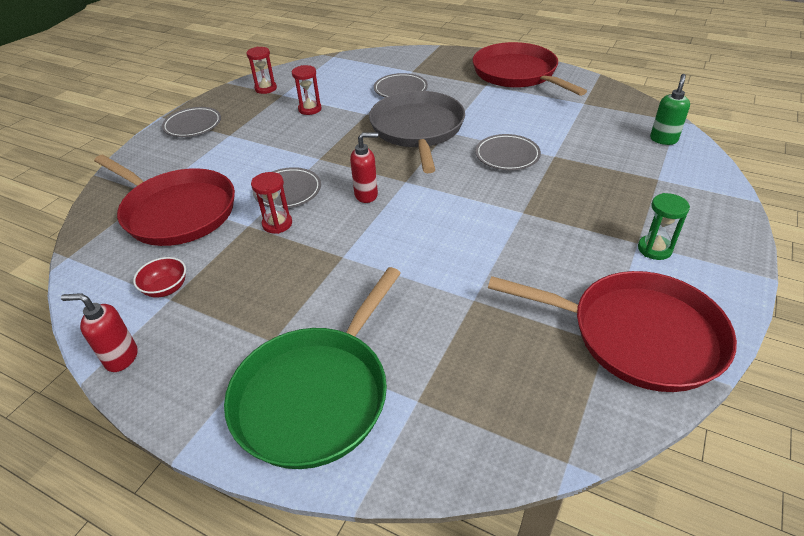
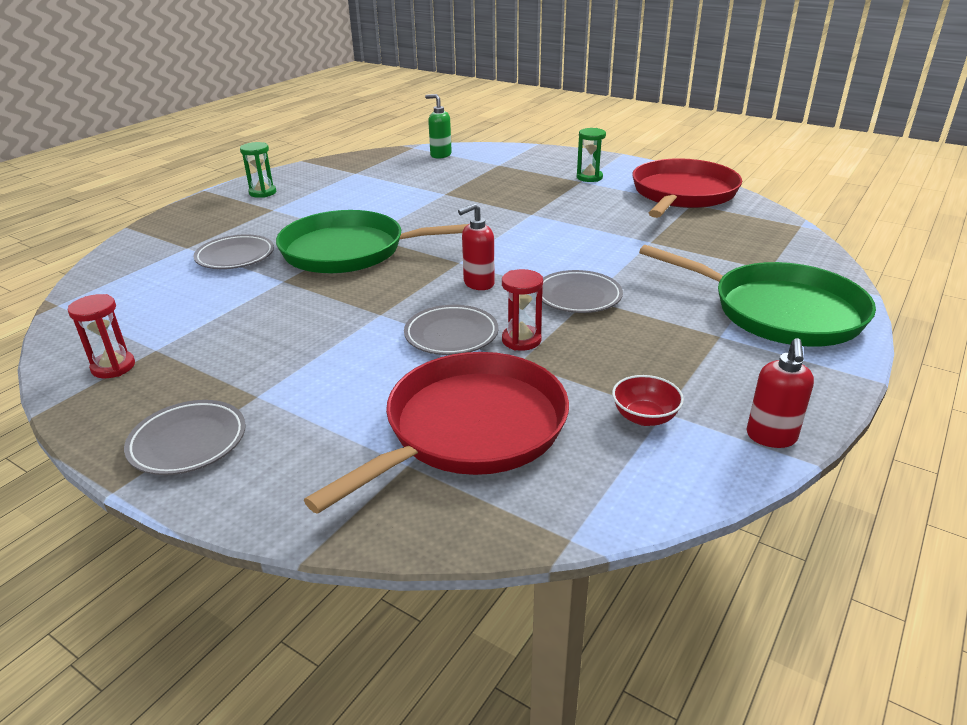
camera: 85 degrees left, 10 degrees down
(310, 109) = (231, 323): red hourglass -> none
(366, 195) = (478, 284): red soap dispenser -> red soap dispenser turned 120 degrees counterclockwise
(418, 129) = (350, 251): grey pan -> green pan
(507, 156) = (434, 212): grey plate -> grey plate (578, 296)
(517, 74) = (262, 193): red pan -> green hourglass

